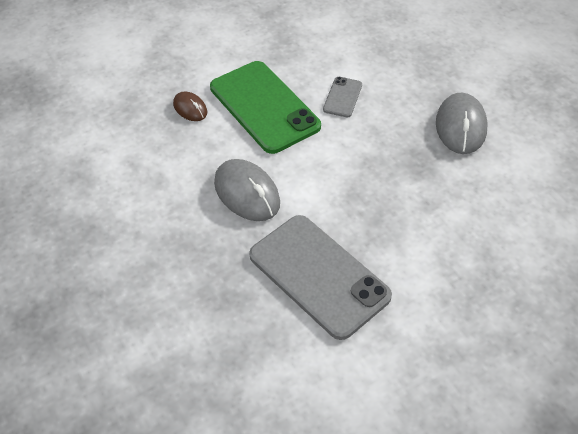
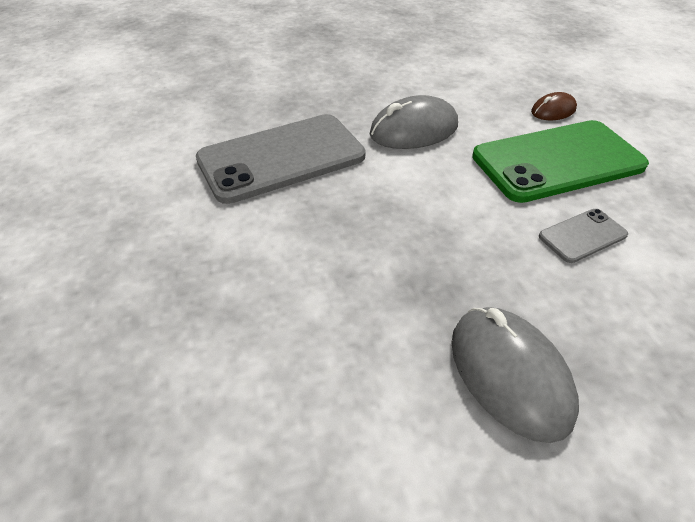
camera: 105 degrees right, 5 degrees down
(342, 97) = (582, 236): grey phone -> grey phone turned 60 degrees counterclockwise
(460, 126) = (509, 374): grey mouse -> grey mouse turned 45 degrees clockwise

